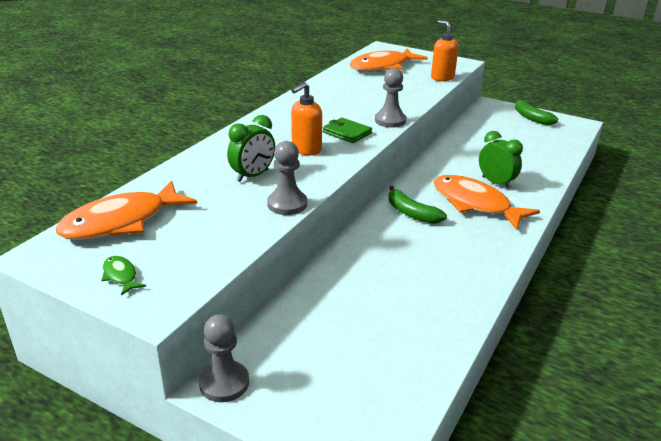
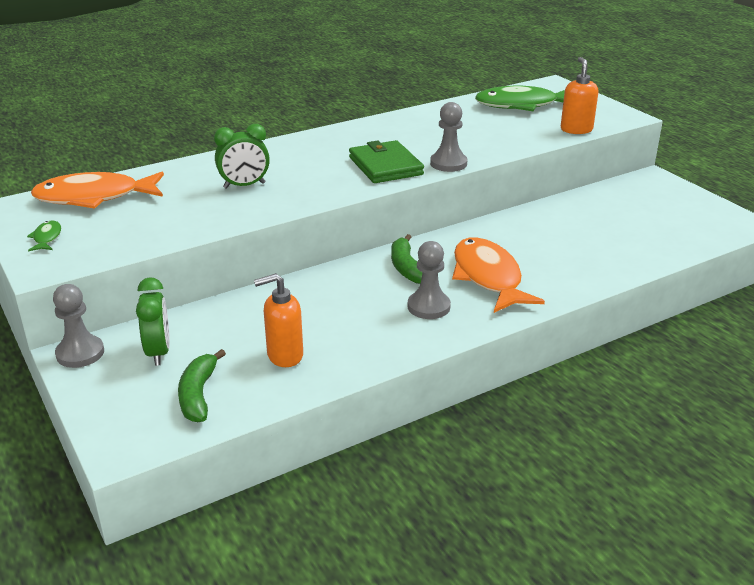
camera: 30 degrees right, 0 degrees up
(287, 204) = (242, 217): grey pawn -> grey pawn (428, 307)
(306, 150) = (323, 173): orange soap dispenser -> orange soap dispenser (284, 356)
(347, 133) = (385, 166): green wallet -> green wallet, size x1.51
(383, 67) = (521, 105): orange fish -> green fish
(496, 183) = (542, 263): green clock -> green clock (158, 352)
(531, 118) = (688, 203): green banana -> green banana (198, 395)

